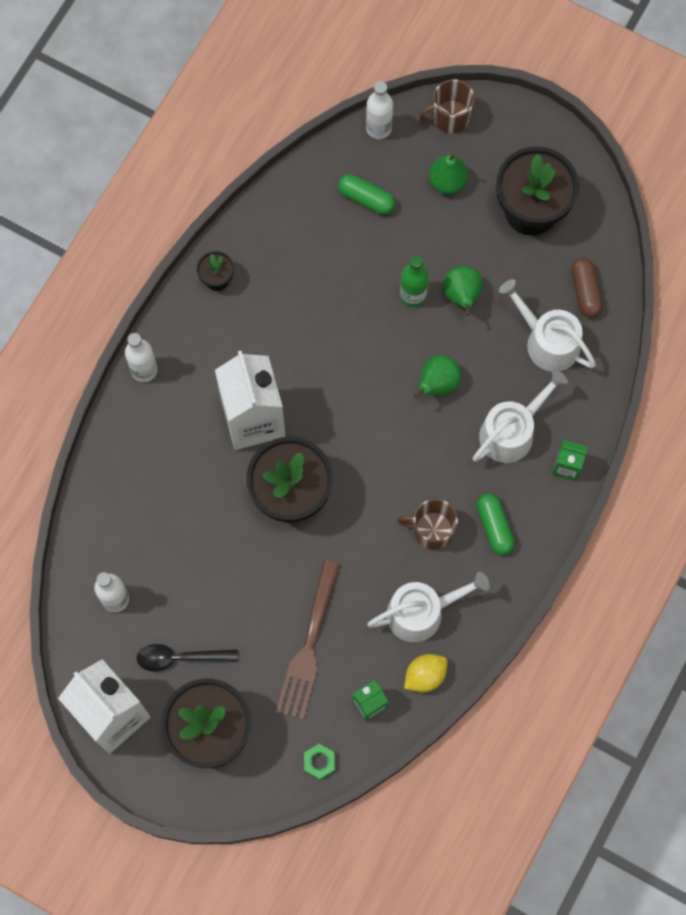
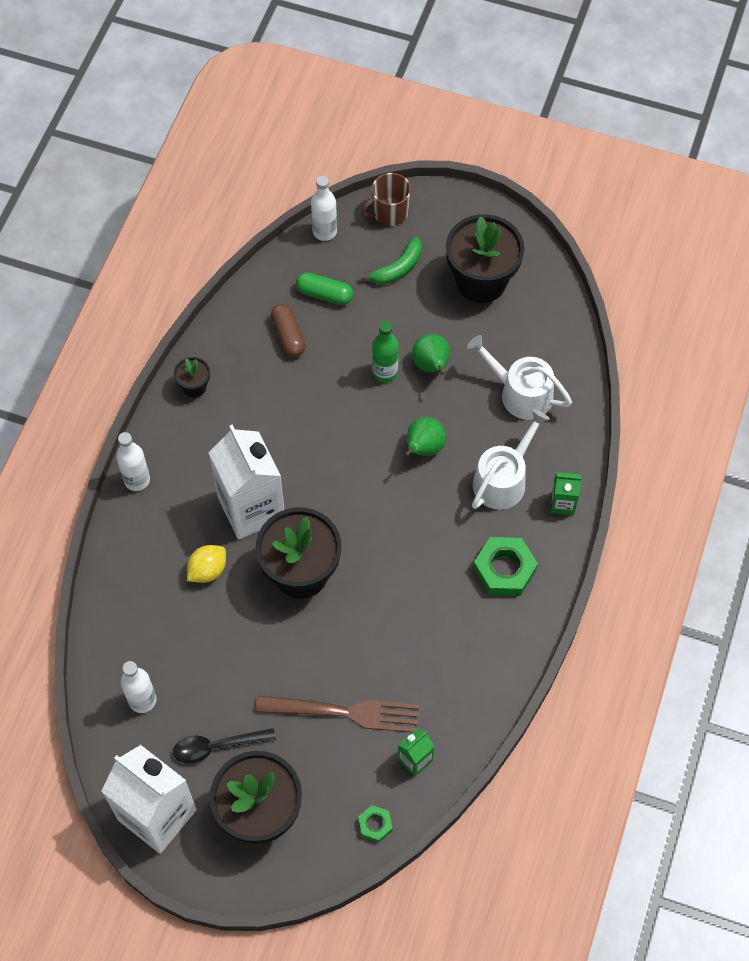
camera: 10 degrees left, 10 degrees down
(309, 645) = (344, 712): brown fork -> brown fork turned 90 degrees counterclockwise
(422, 612) = (449, 661): white watering can -> none
(425, 676) = (464, 722): yellow lemon -> yellow lemon (208, 570)
(432, 530) = (444, 583): brown mug -> none
(447, 182) = (398, 268): green pear -> green banana
(494, 526) = (504, 569): green capsule -> green nut
(585, 291) = (547, 344): brown capsule -> brown capsule (288, 336)

